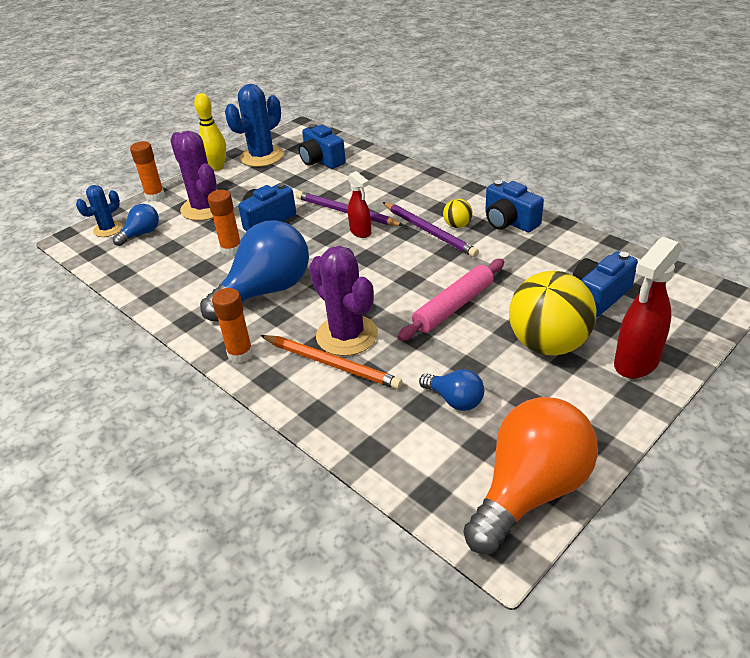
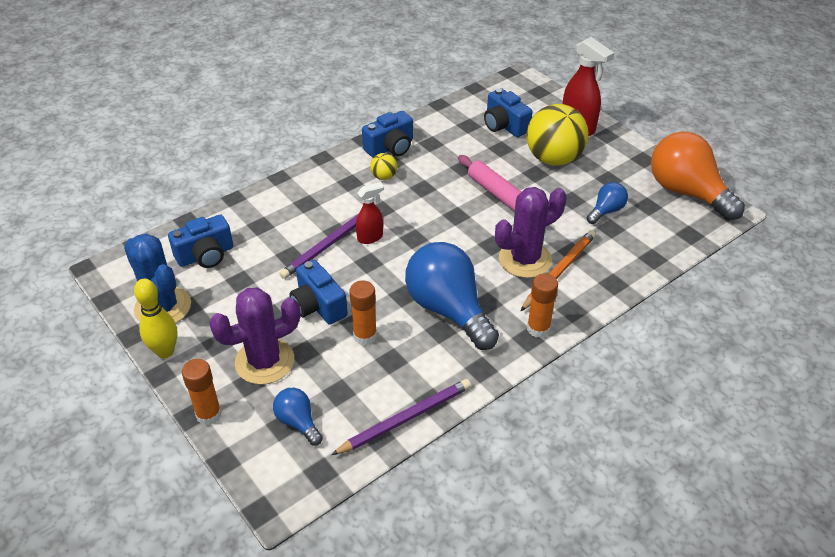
camera: 85 degrees left, 5 degrees up
(108, 229) = (271, 460): blue cactus -> none
(429, 231) = (387, 194): purple pencil -> purple pencil (405, 418)

